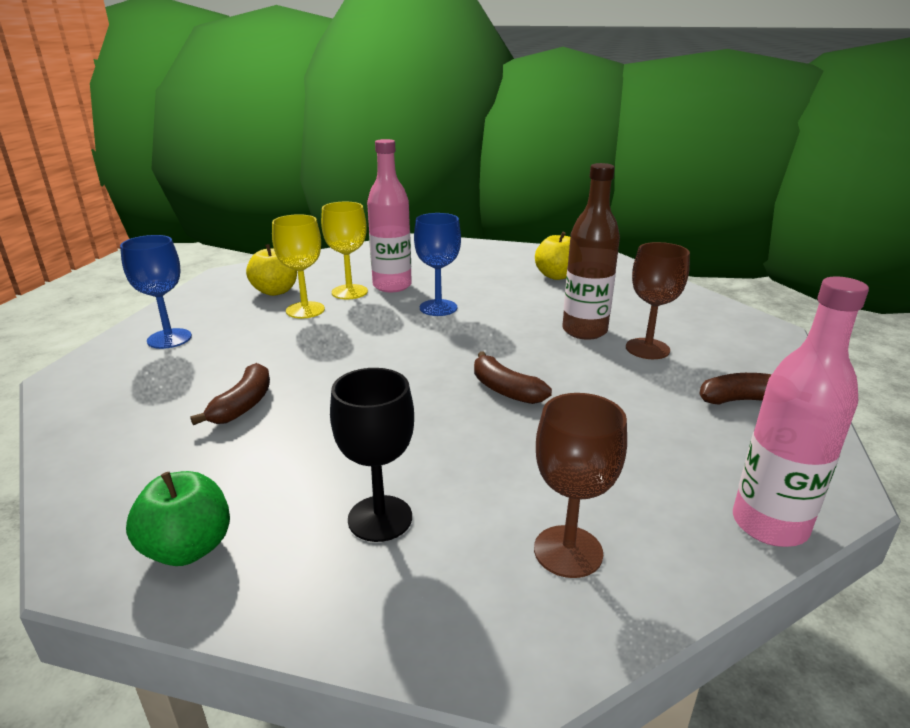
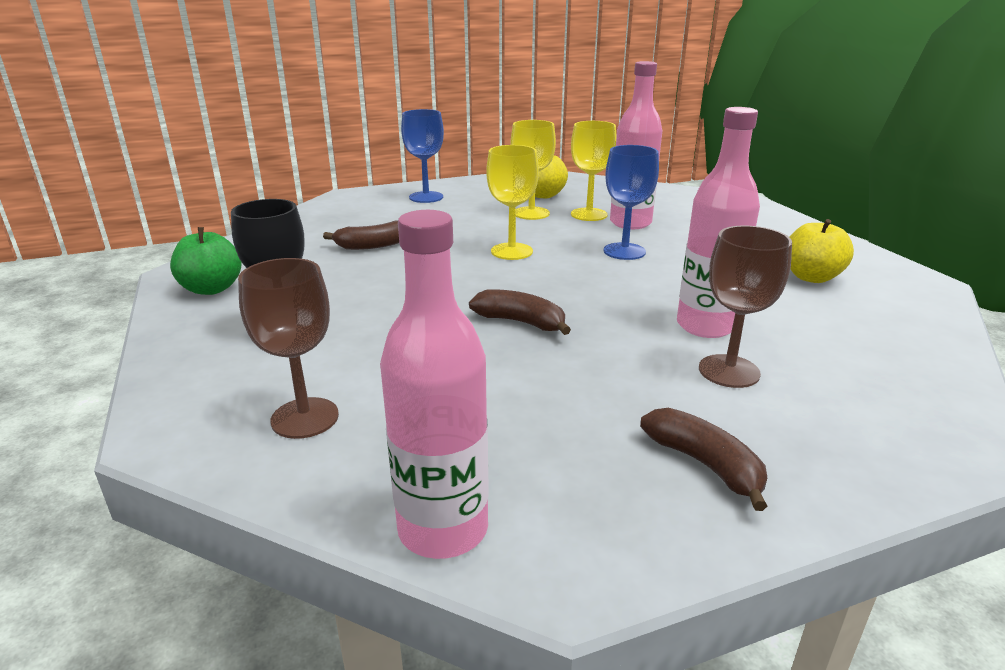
camera: 55 degrees right, 0 degrees up
(370, 346) = (511, 251): none -> yellow goblet
(505, 390) = (521, 322): brown banana -> brown banana turned 105 degrees clockwise
(584, 331) = (705, 326): brown bottle -> pink bottle

